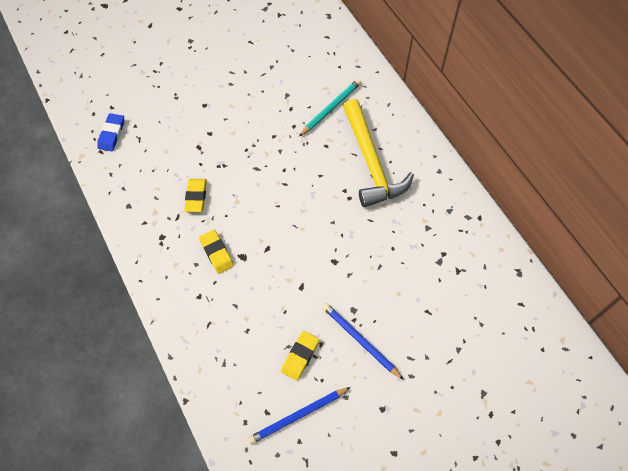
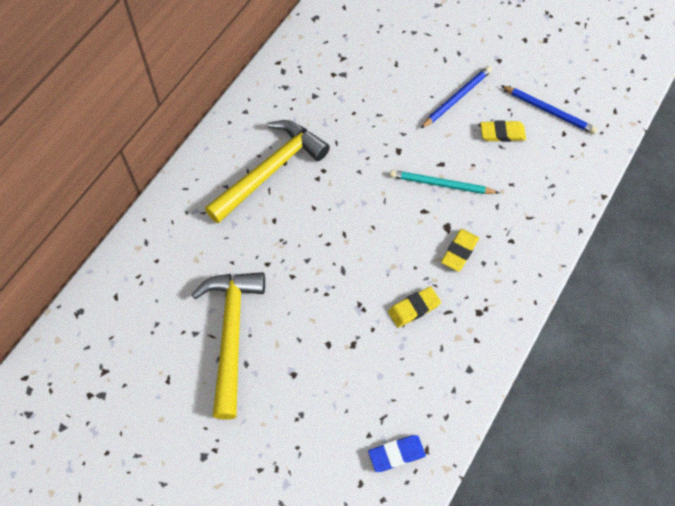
camera: 120 degrees left, 0 degrees up
(256, 84) = (231, 335): none -> yellow hammer
(331, 108) = (222, 239): turquoise pencil -> turquoise pencil (441, 184)
(360, 341) = (456, 98): blue pencil -> blue pencil turned 150 degrees counterclockwise

